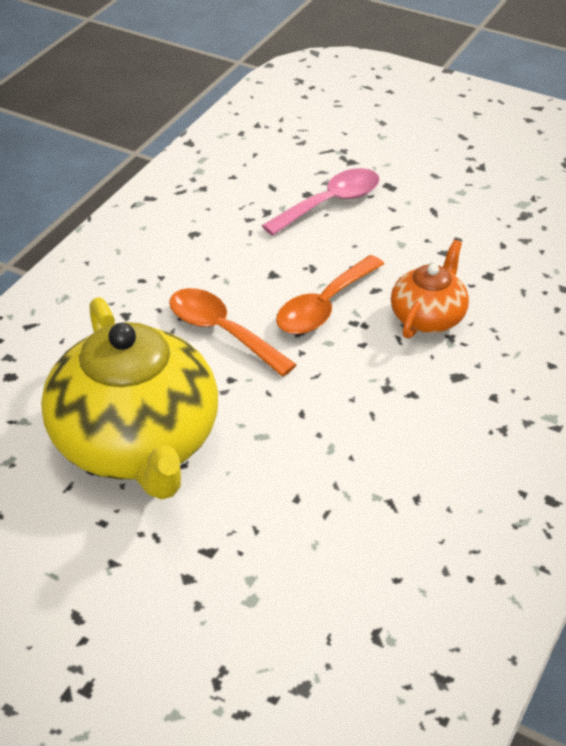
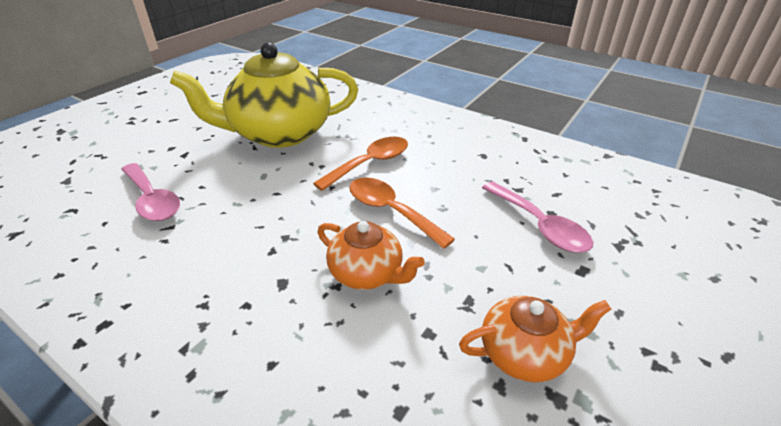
camera: 95 degrees right, 5 degrees down
(337, 544) = (152, 200): none -> pink spoon
(491, 225) = (525, 353): none -> orange teapot

